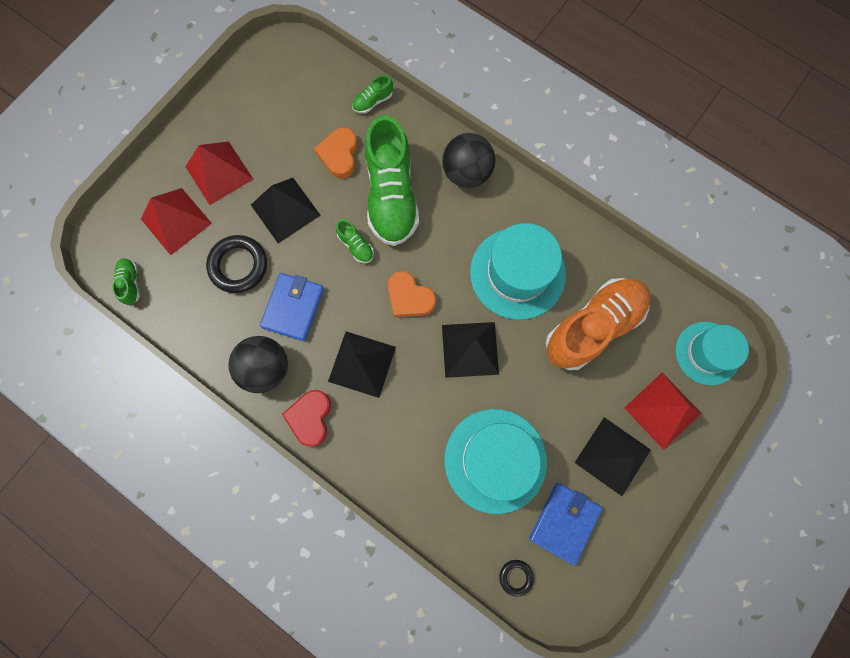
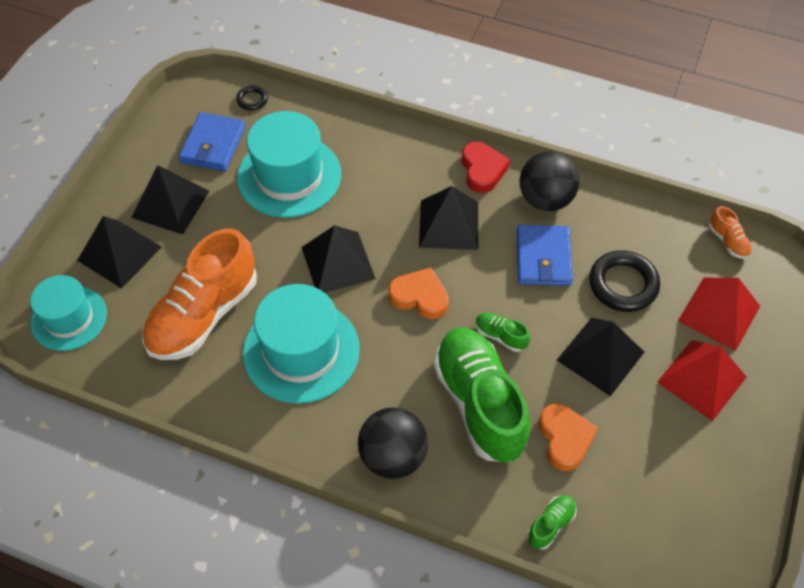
camera: 165 degrees right, 20 degrees down
(131, 283) = (728, 241): green shoe -> orange shoe
(663, 410) = (119, 253): red pyramid -> black pyramid

